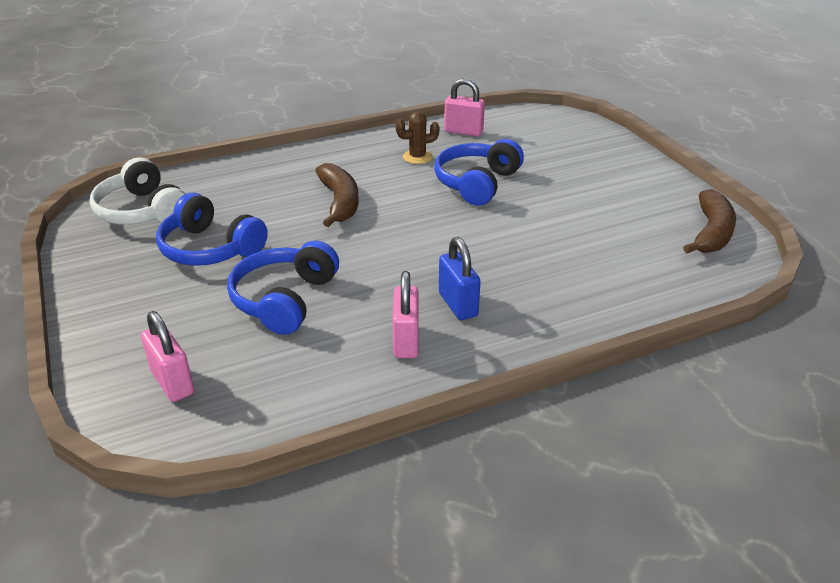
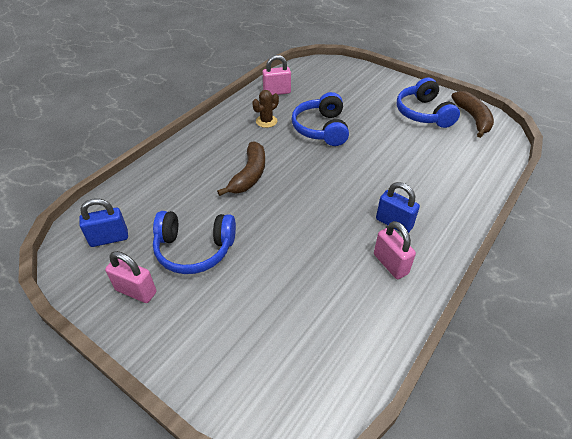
camera: 30 degrees left, 10 degrees up
(142, 211) = (109, 238): white headphones -> blue padlock
(173, 382) = (276, 373): pink padlock -> pink padlock (136, 291)
(284, 300) = (287, 268): blue headphones -> blue headphones (423, 113)
(339, 202) = (249, 175): brown banana -> brown banana turned 60 degrees clockwise

